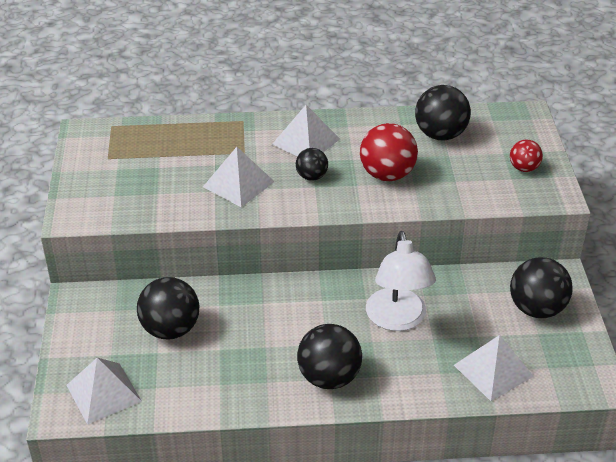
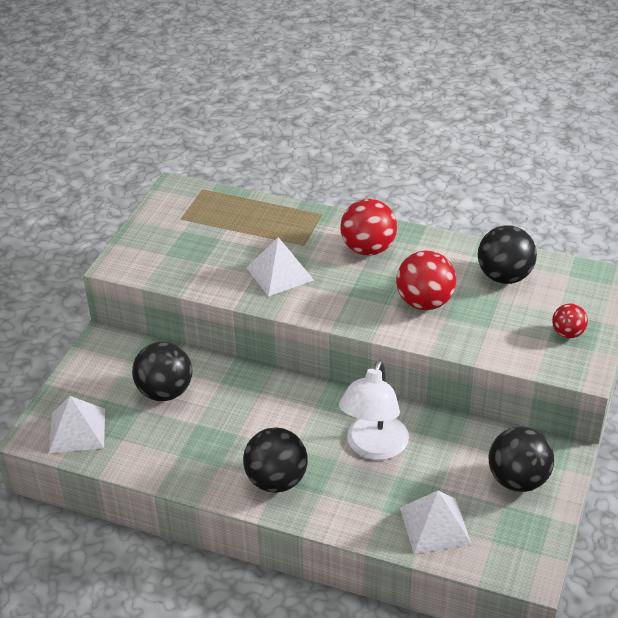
camera: 25 degrees right, 0 degrees up
(306, 141) = (368, 249): white pyramid -> red ball
(311, 177) = (351, 285): black ball -> none

